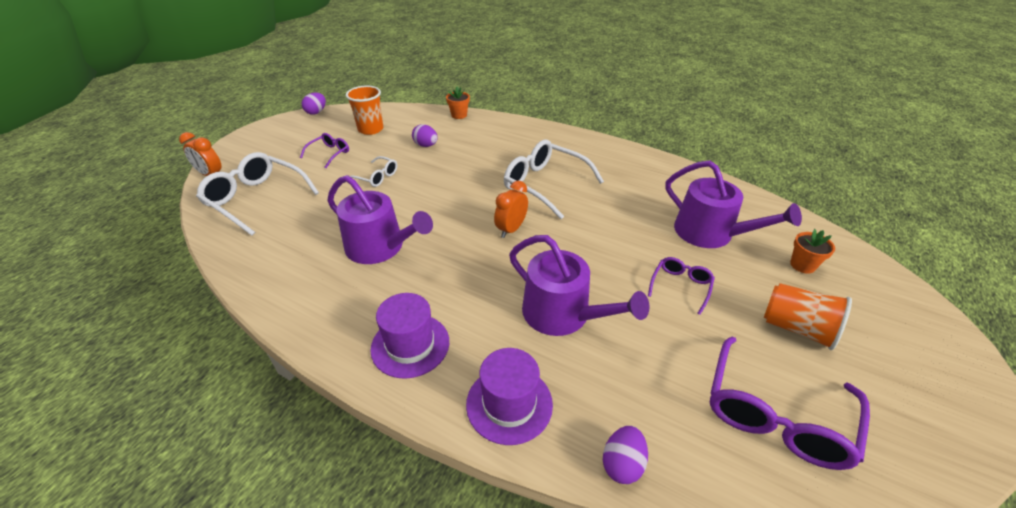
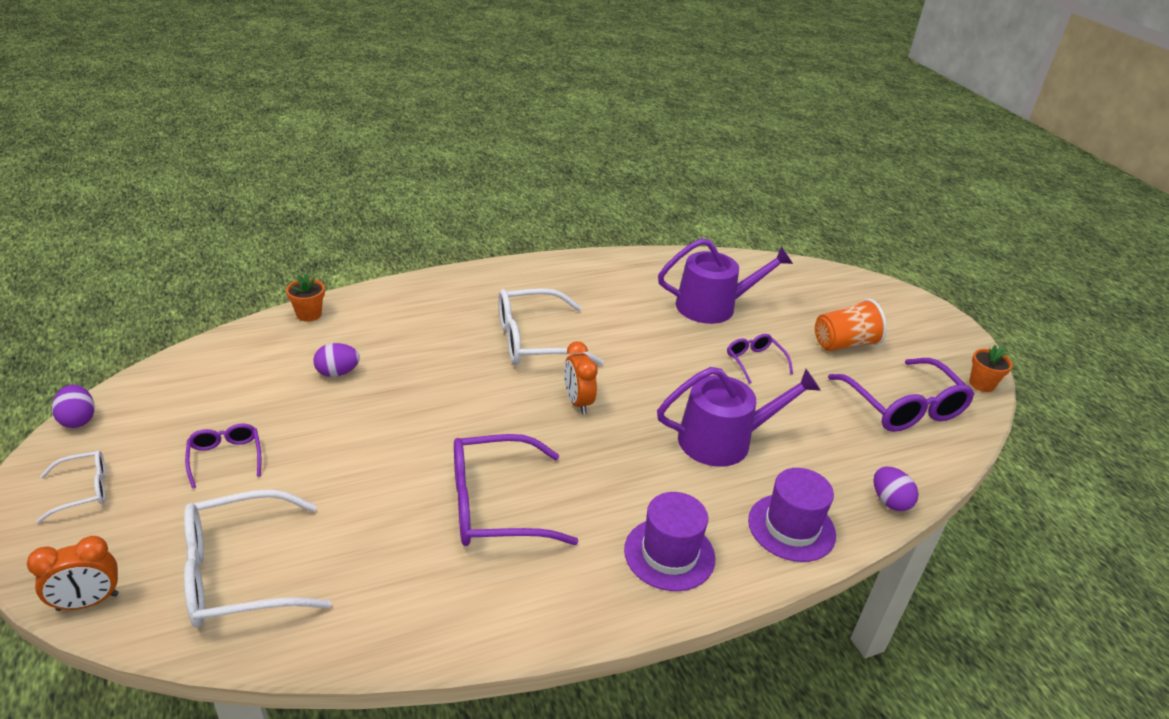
camera: 55 degrees left, 5 degrees down
(370, 129) = (221, 395): orange cup -> none
(377, 177) = (349, 443): white glasses -> white glasses (83, 490)
(380, 247) = (495, 505): purple watering can -> purple glasses
(802, 265) = (791, 295): orange flower pot -> orange flower pot (981, 384)

